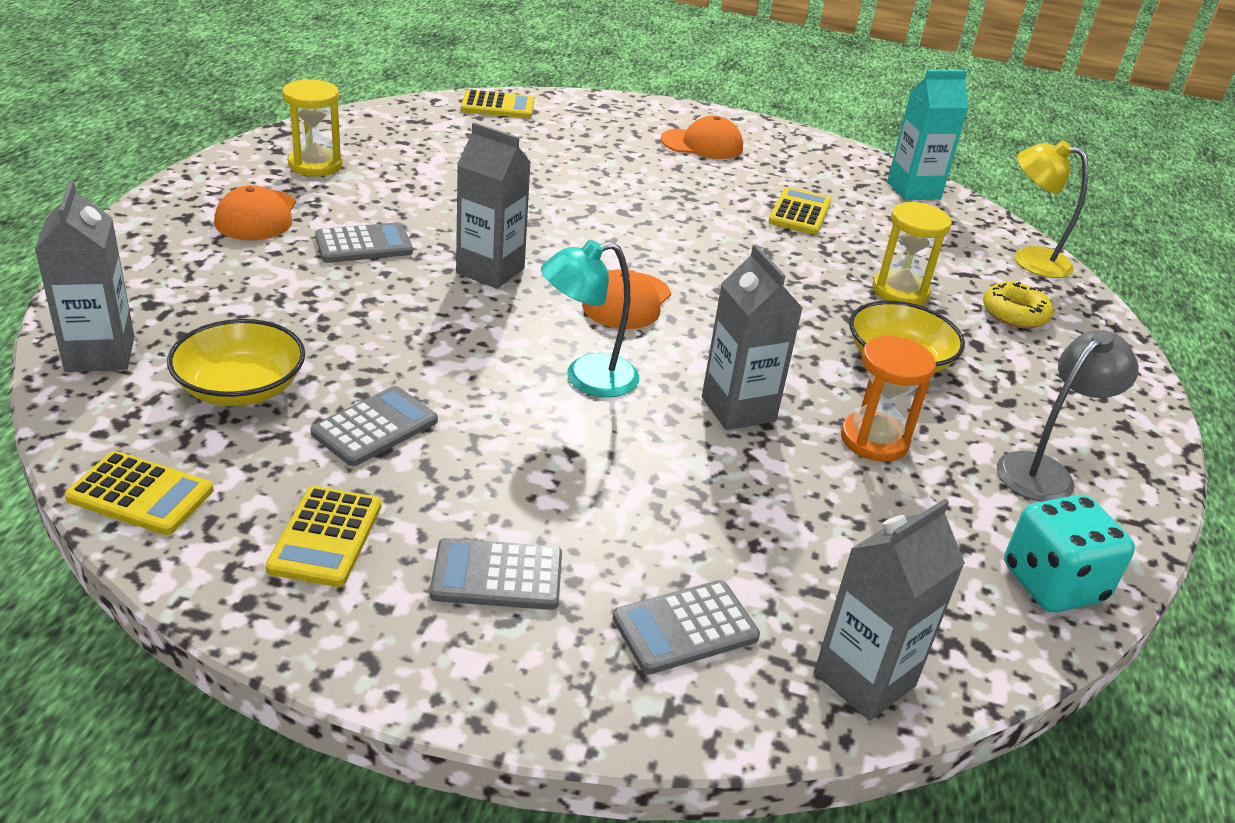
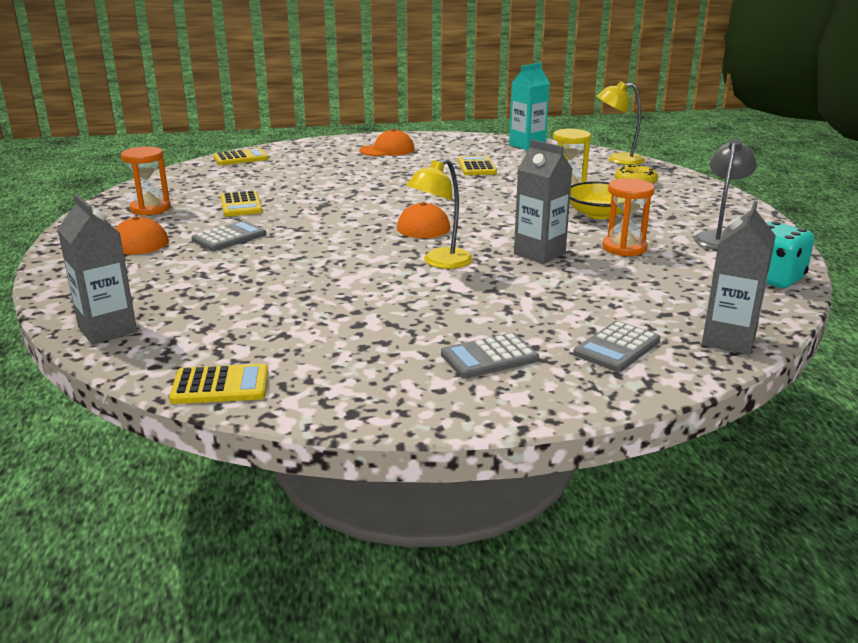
camera: 20 degrees left, 10 degrees down
(241, 387) = (227, 320): yellow bowl -> none
(315, 165) = (150, 209): yellow hourglass -> orange hourglass
(326, 537) = (367, 370): yellow calculator -> yellow calculator (241, 205)
(375, 427) = (337, 315): grey calculator -> none
(490, 271) = (325, 231): grey carton -> none
(587, 378) = (440, 262): turquoise lamp -> yellow lamp

